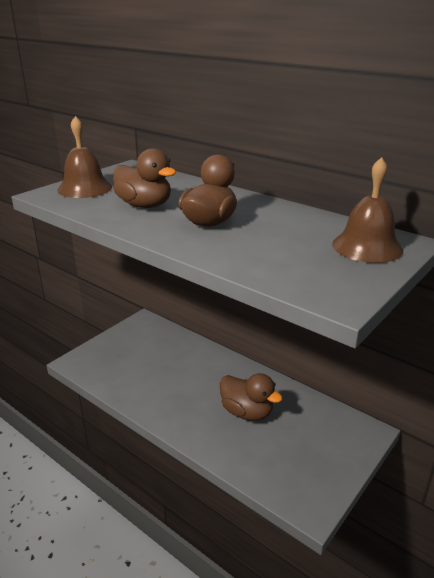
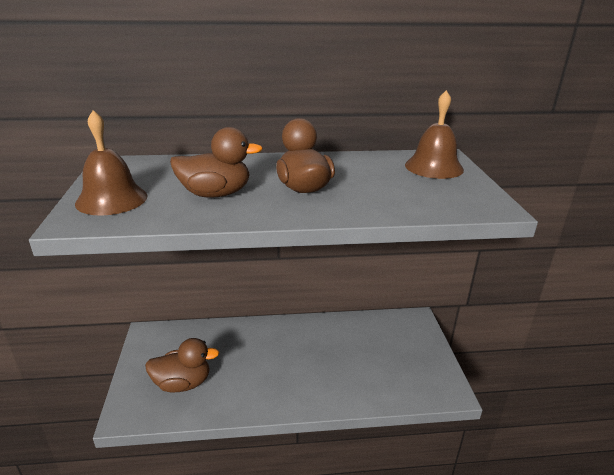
camera: 45 degrees left, 0 degrees up
(247, 412) = (333, 356): brown duck -> brown duck (183, 383)

